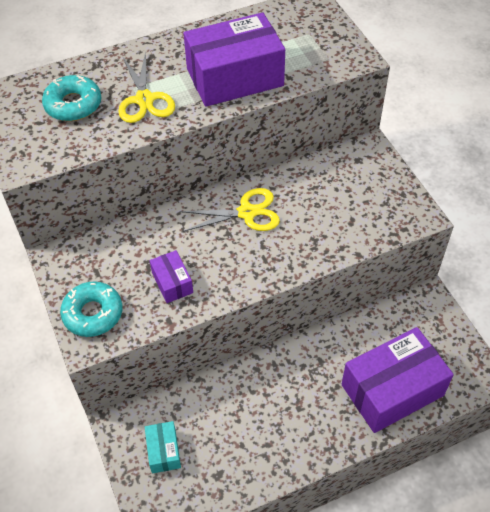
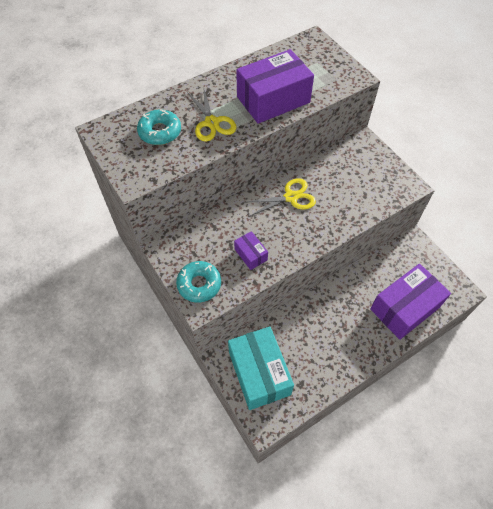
camera: 10 degrees left, 5 degrees up
(163, 451) = (259, 373): turquoise box -> turquoise box, size x2.15

